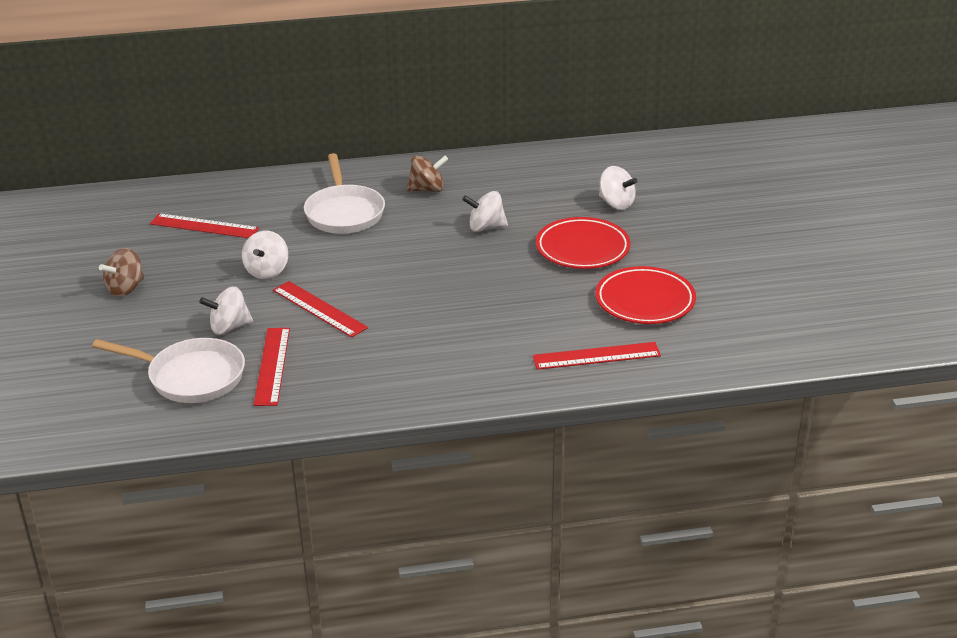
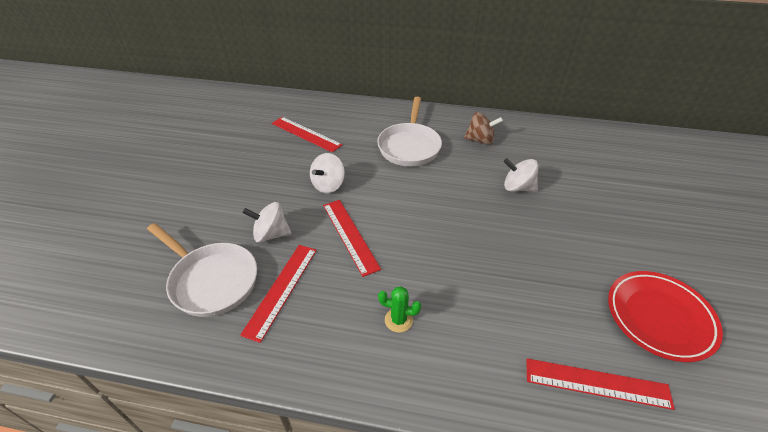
camera: 20 degrees right, 10 degrees up
(125, 289) = (221, 174): brown spinning top -> none
(404, 359) = (398, 320): none -> green cactus
(582, 248) = (601, 232): red plate -> none
(616, 203) = (639, 191): white spinning top -> none

